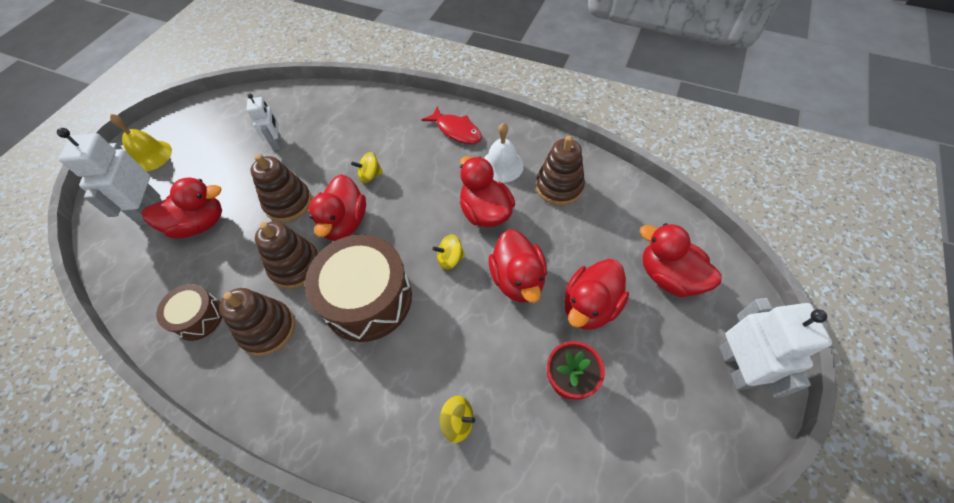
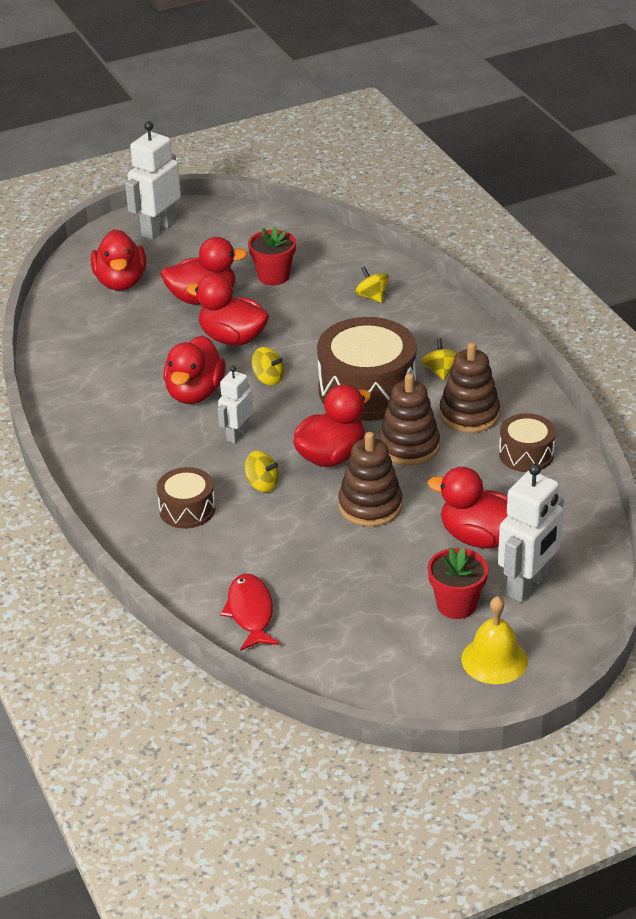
camera: 140 degrees left, 20 degrees down
(190, 173) = (456, 605): none -> red flower pot
(277, 143) = (327, 582): white robot -> white robot (237, 434)
(322, 363) = (441, 371): none -> yellow spinning top
(397, 135) = (187, 509): none -> brown drum
(456, 130) = (122, 477): red fish -> red fish (250, 612)
(502, 165) = (126, 419): white bell -> none
(517, 279) = (232, 338): red duck -> red duck turned 90 degrees counterclockwise
(559, 187) = (104, 375): brown stacking toy -> none

